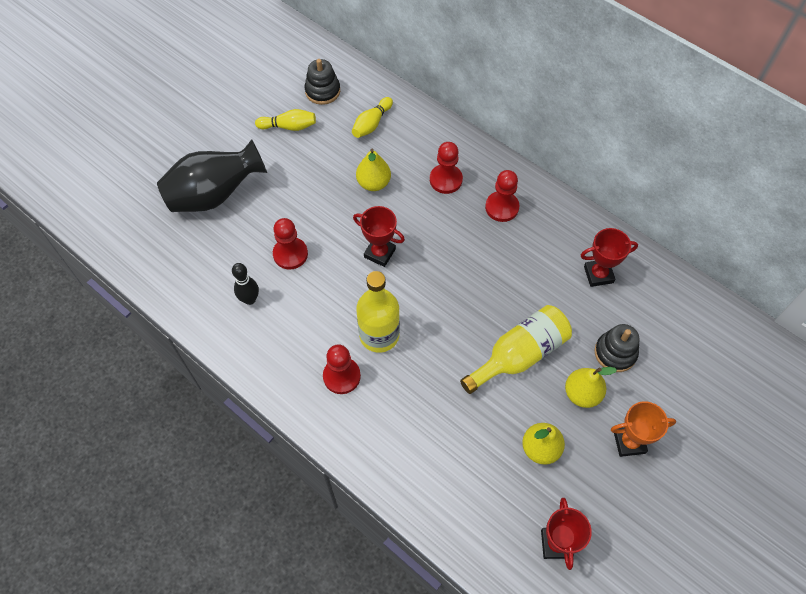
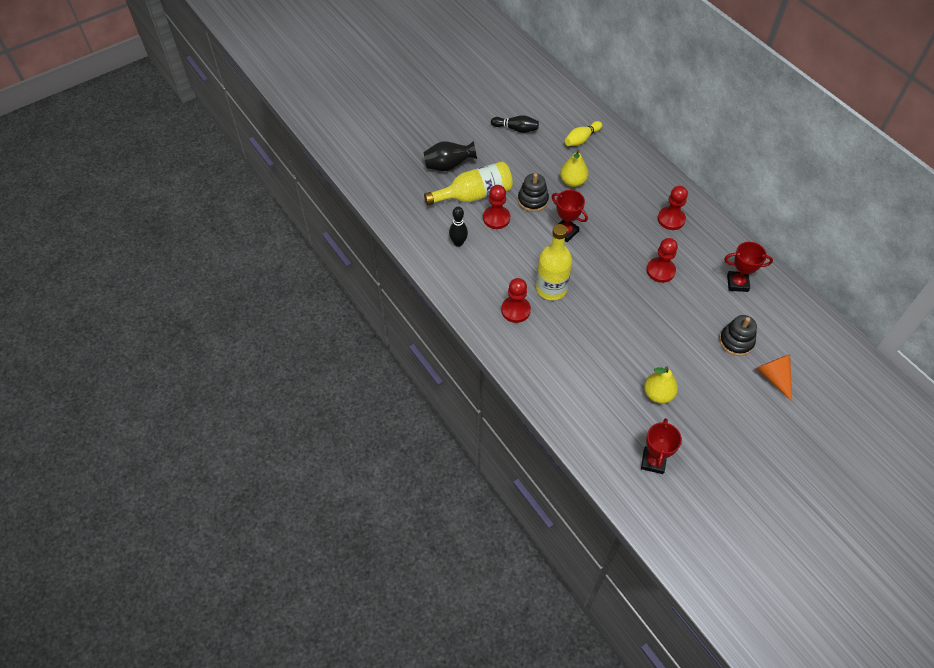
camera: 15 degrees right, 5 degrees down
(215, 195) = (448, 166): black vase -> black vase, size x0.65
(289, 126) = (516, 129): yellow bowling pin -> black bowling pin
(322, 91) = (548, 108): black stacking toy -> black stacking toy (533, 200)
(445, 180) = (630, 190): red pawn -> red pawn (660, 271)
(519, 355) = (658, 326): yellow bottle -> yellow bottle (474, 195)
(582, 394) = (701, 364): yellow pear -> none
(629, 442) = (730, 406): orange trophy -> none
(669, 389) = (773, 377): none -> orange cone

